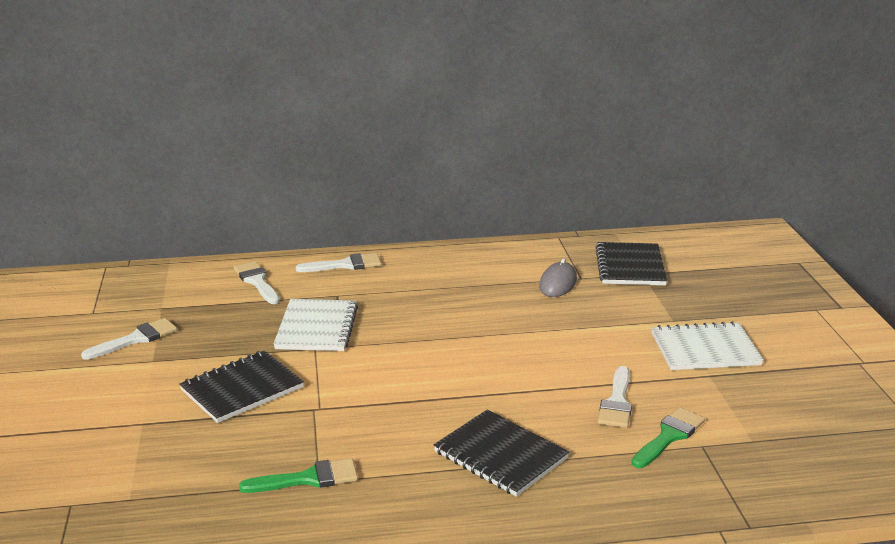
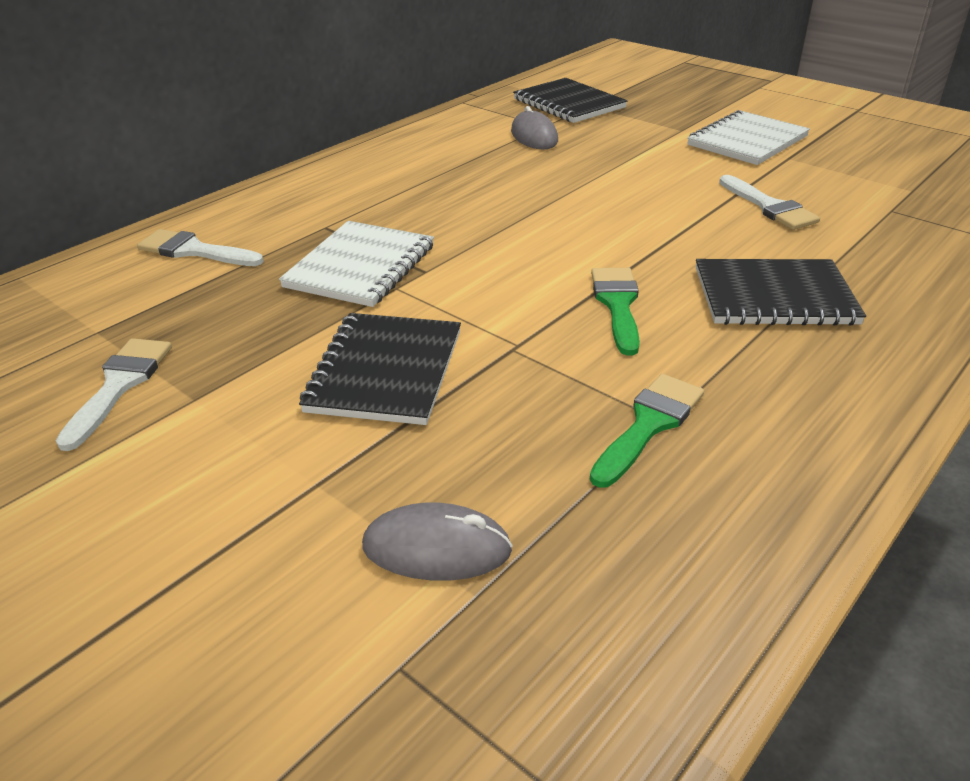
camera: 40 degrees left, 10 degrees up
(143, 474) = (436, 548): none -> grey mouse
(317, 328) = (360, 266): white notebook -> white notebook turned 60 degrees clockwise
(345, 265) = (281, 195): white brush -> none
(669, 436) = (858, 214): green brush -> green brush (617, 304)

